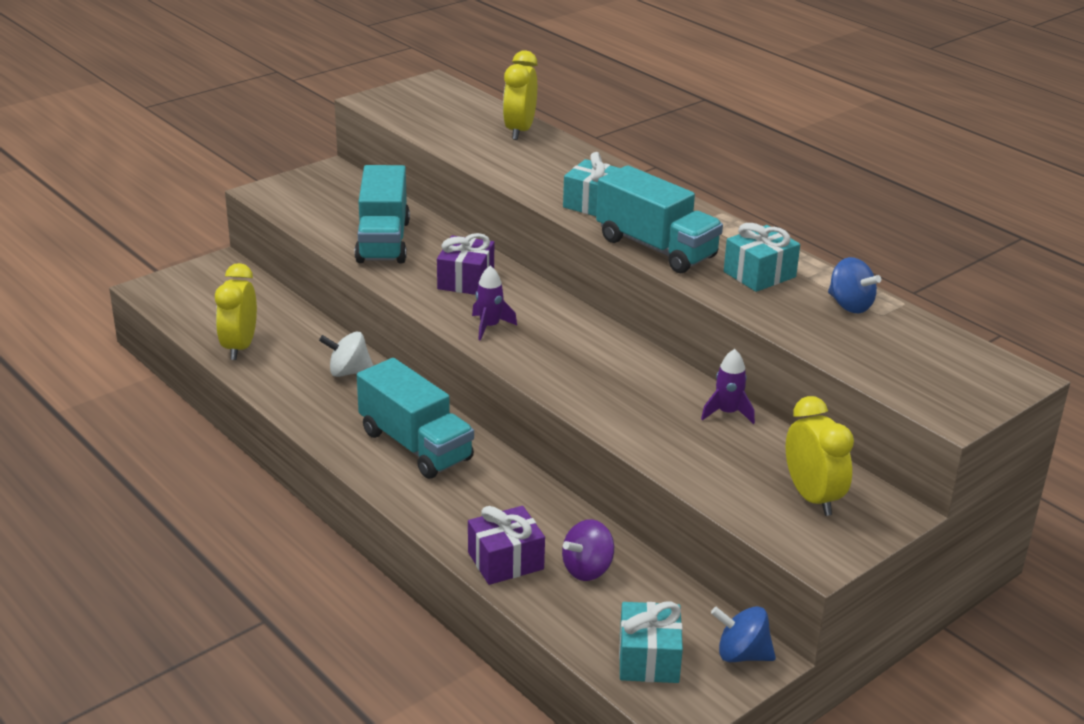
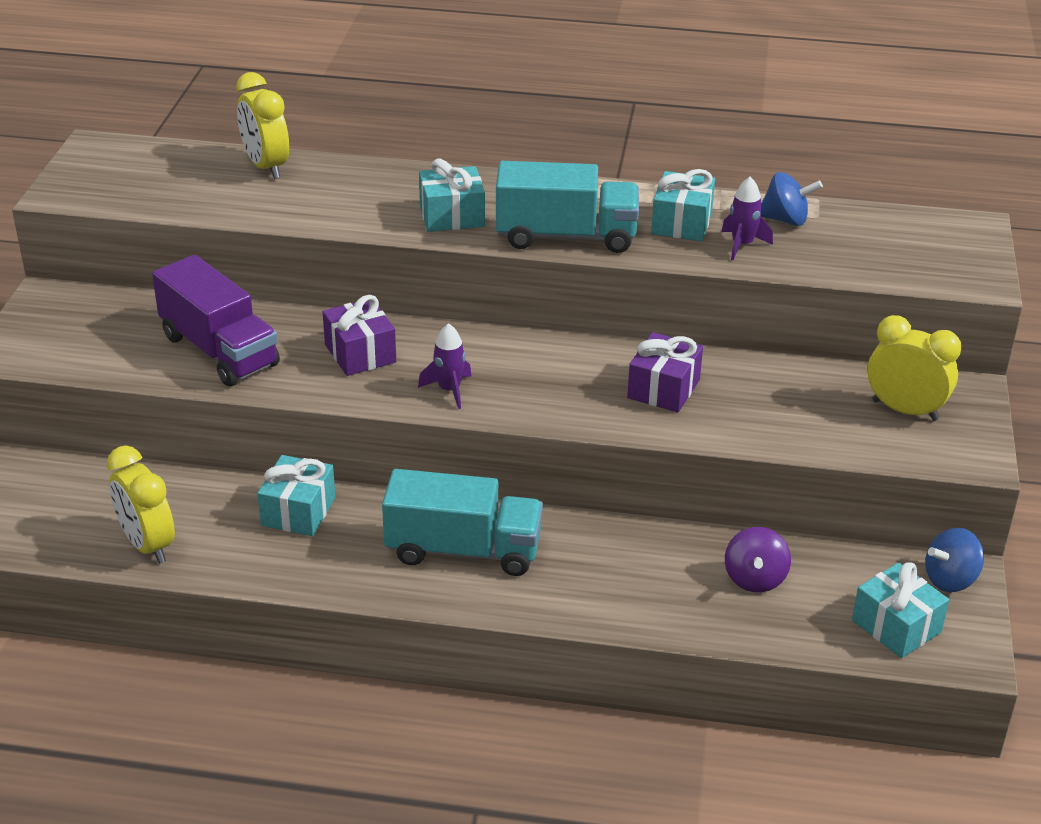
camera: 40 degrees left, 5 degrees up
(348, 372) = (298, 511): white spinning top -> turquoise gift
(383, 241) = (219, 351): turquoise truck -> purple truck
(505, 561) = (684, 612): purple gift -> purple gift (663, 389)
(727, 413) = (750, 369): purple rocket -> purple rocket (742, 245)

